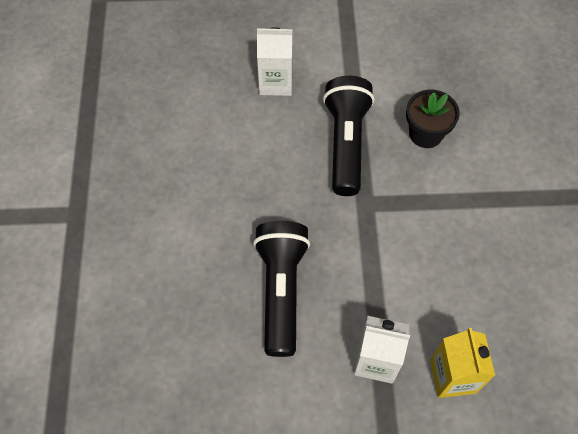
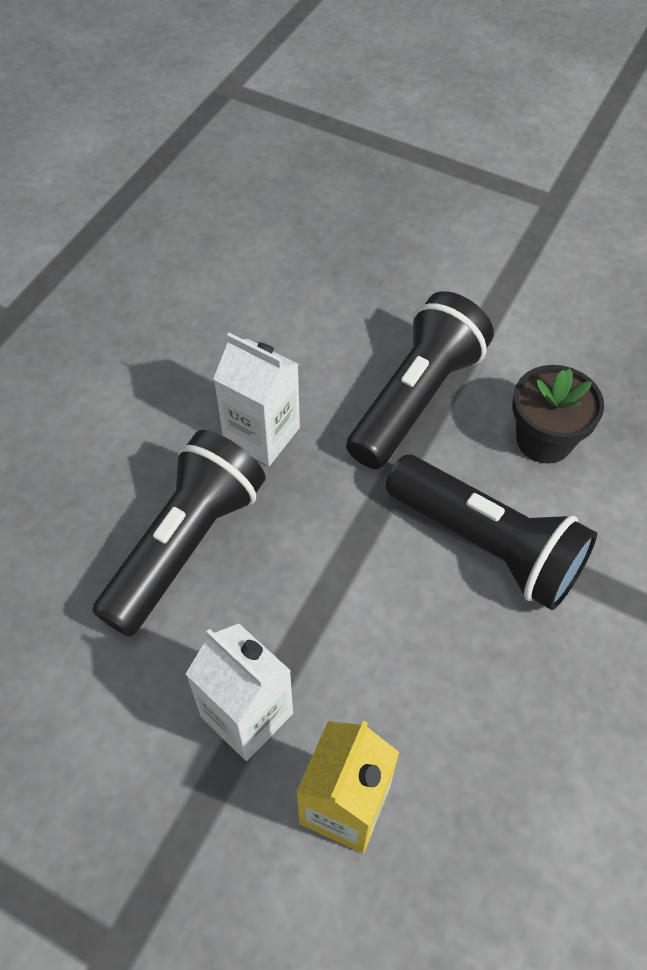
camera: 30 degrees right, 5 degrees down
(276, 82) = (374, 278): white carton -> white carton (261, 434)
(434, 206) = (487, 545): none -> black flashlight

